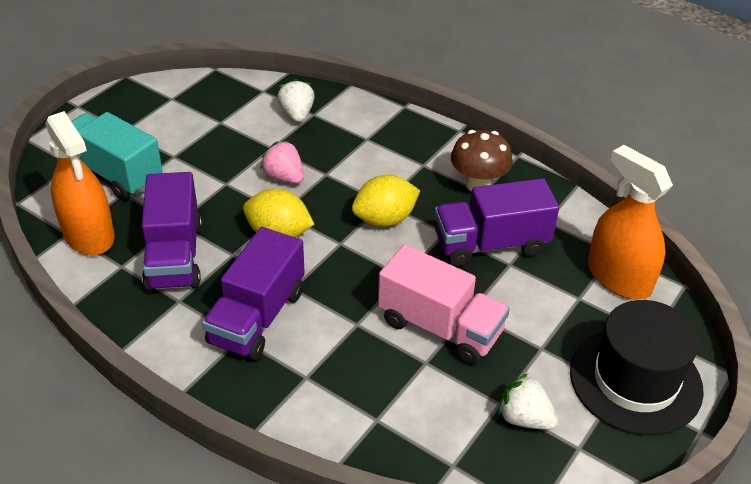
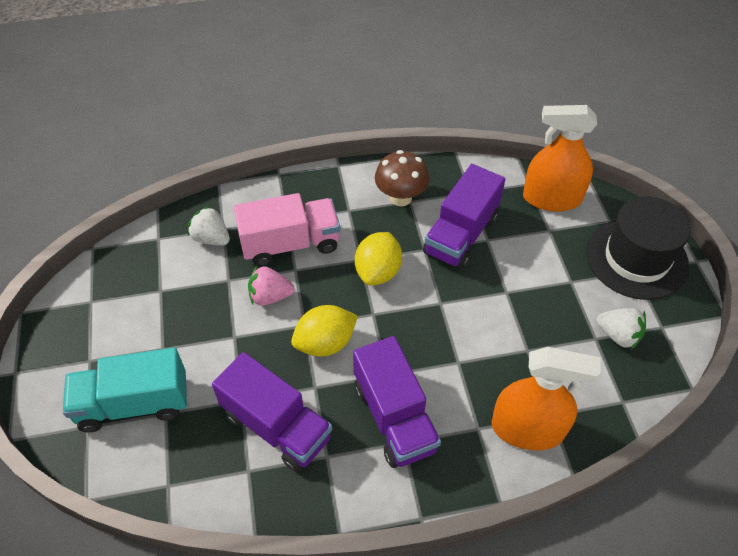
camera: 45 degrees left, 10 degrees up
(88, 234) = (187, 470): orange spray bottle -> orange spray bottle (527, 429)
(440, 327) = (506, 319): pink truck -> pink truck (290, 244)
(524, 418) = (618, 335): white strawberry -> white strawberry turned 135 degrees counterclockwise

